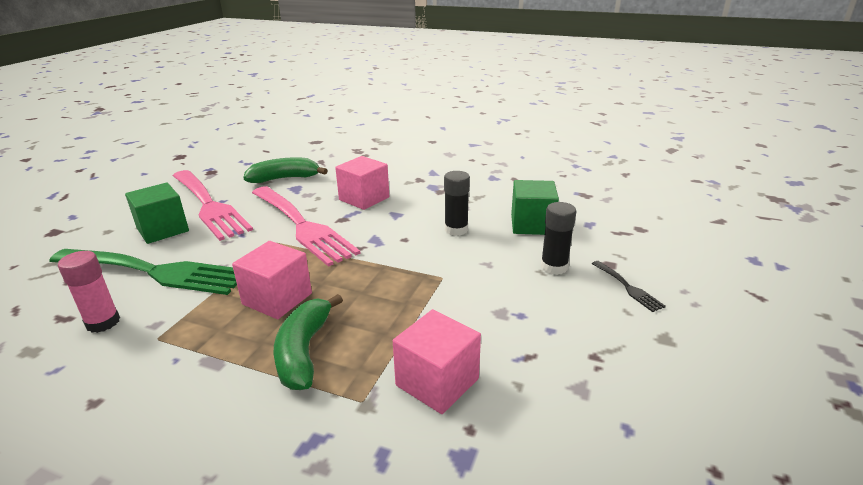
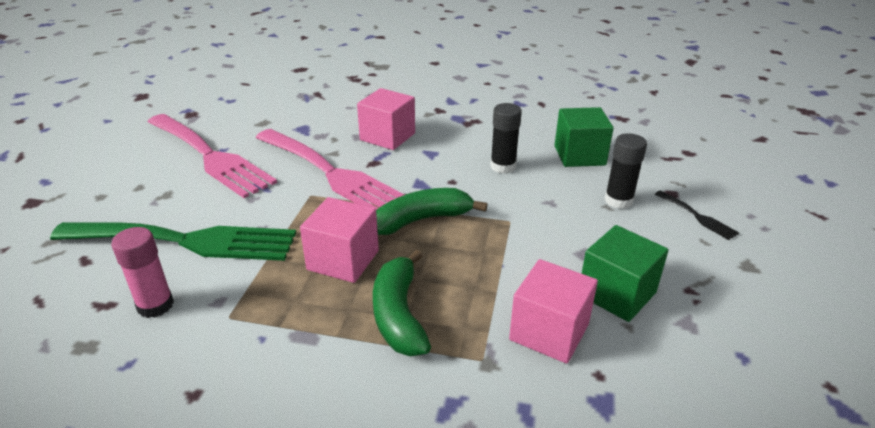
camera: 10 degrees left, 5 degrees up
(163, 230) = (169, 190): green cube -> green cube (616, 293)
(284, 178) = (284, 117): green banana -> green banana (422, 220)

